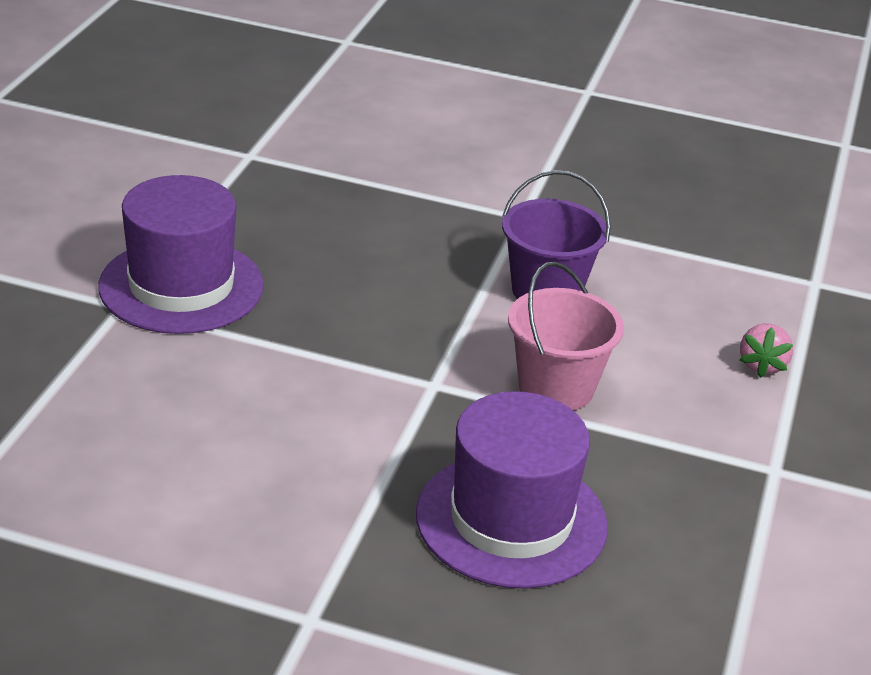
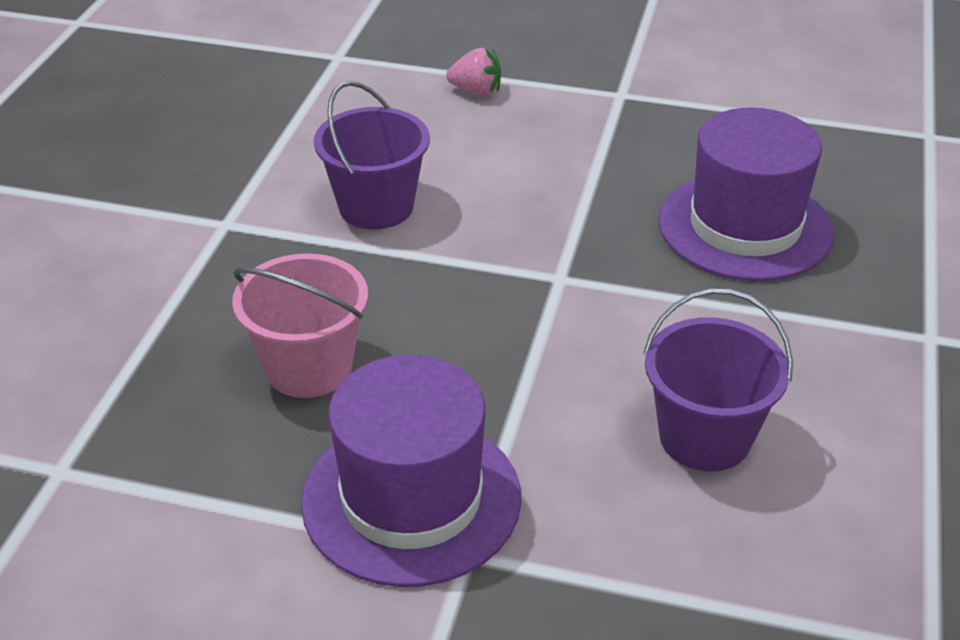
camera: 90 degrees left, 5 degrees up
(206, 436) = (704, 437): none -> purple bucket
(556, 388) = (543, 201): pink bucket -> pink bucket (309, 367)

